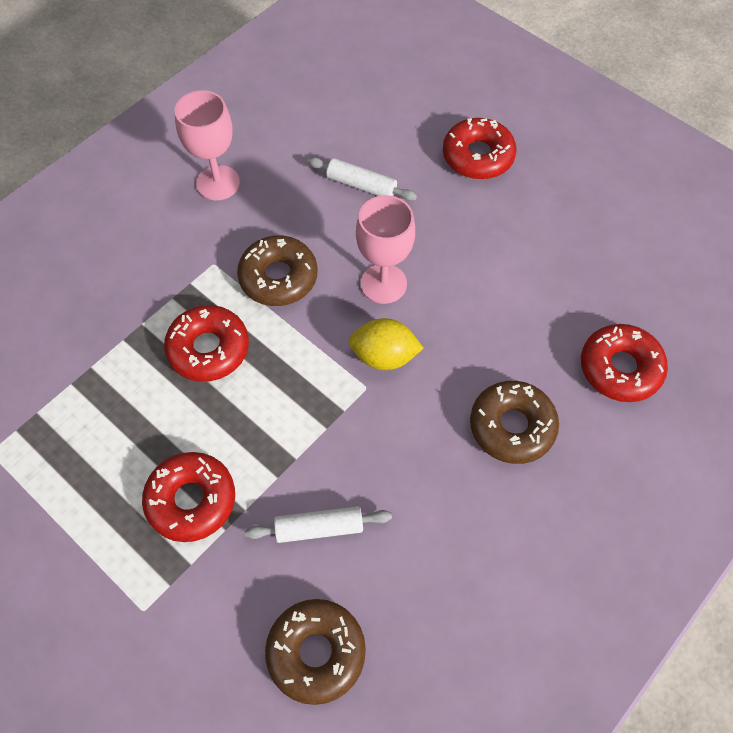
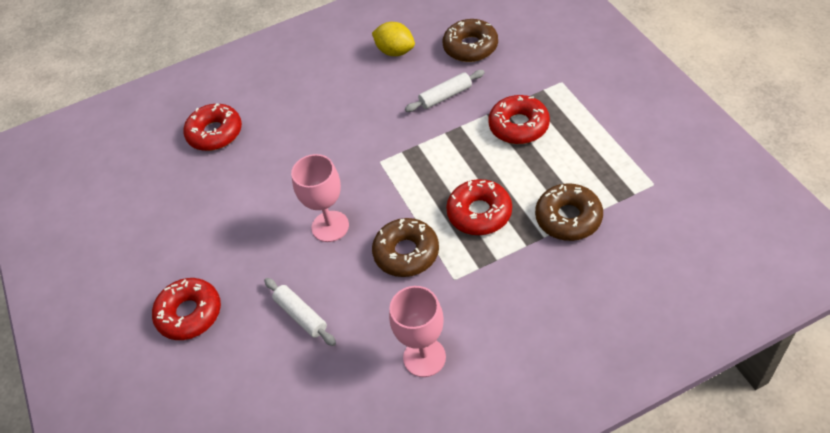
camera: 150 degrees left, 10 degrees down
(319, 528) = (445, 96): white rolling pin -> white rolling pin turned 45 degrees counterclockwise
(384, 356) = (357, 177): yellow lemon -> yellow lemon (395, 51)
(512, 426) = (303, 118): brown donut -> brown donut (568, 218)

